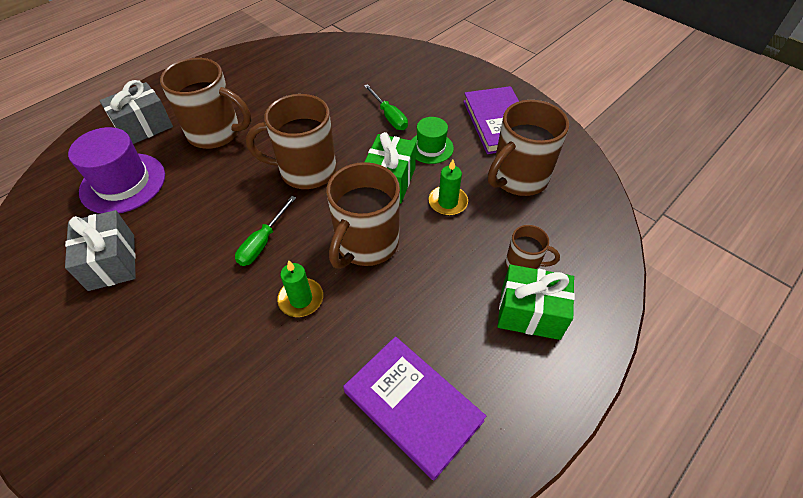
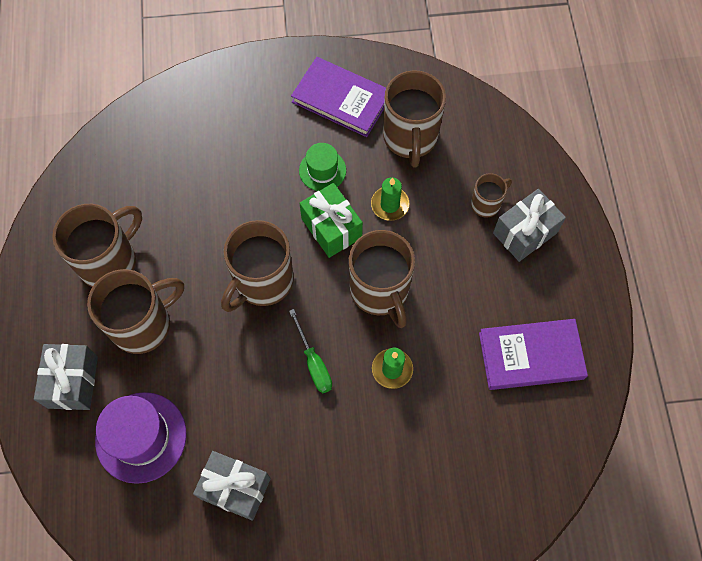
camera: 50 degrees left, 15 degrees up
(250, 92) = (109, 261): none -> brown mug
(389, 116) = (256, 172): green screwdriver -> none
(530, 313) = (524, 233): green gift -> grey gift

